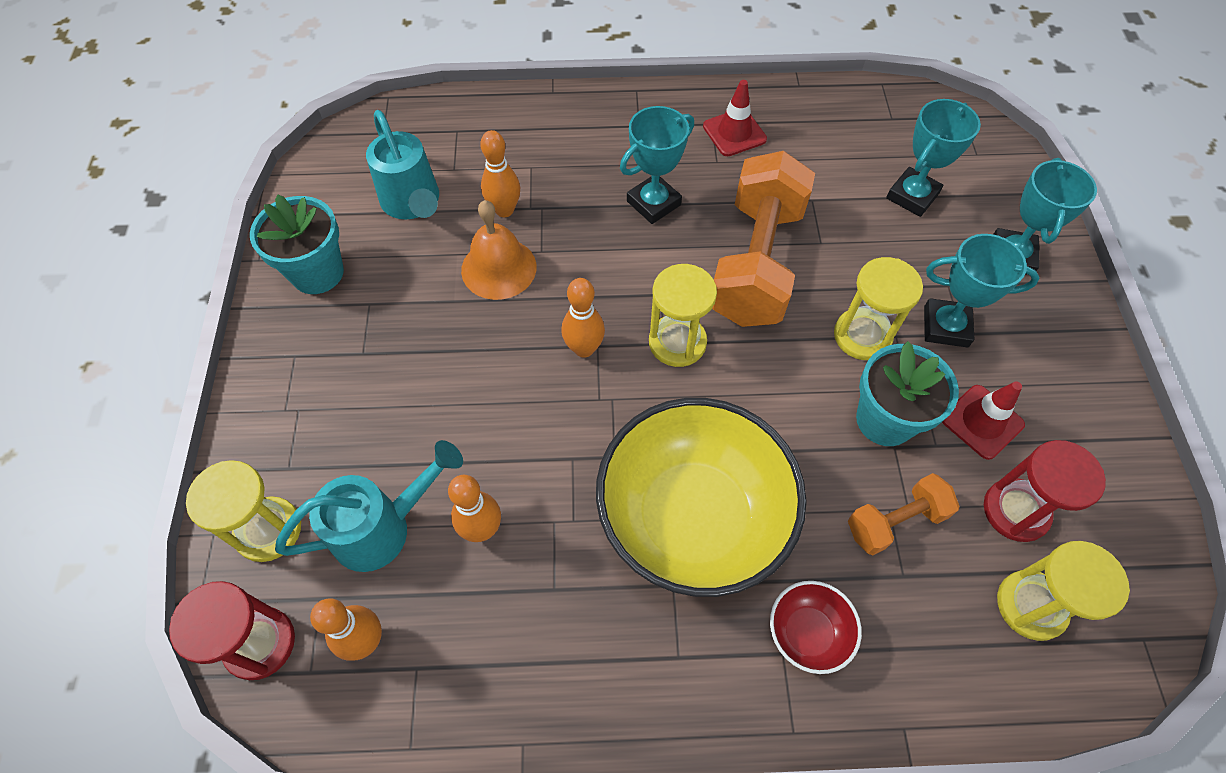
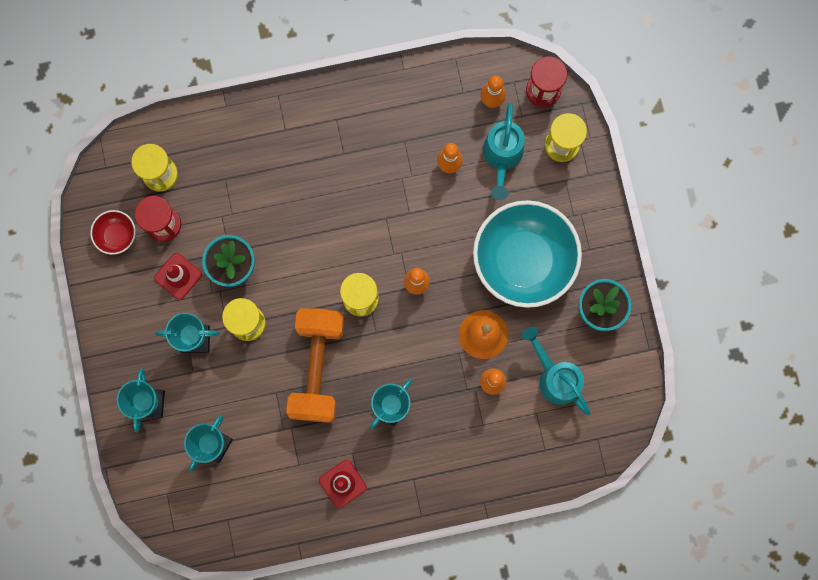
camera: 170 degrees right, 20 degrees up
(382, 528) = (502, 157): turquoise watering can -> turquoise watering can turned 45 degrees counterclockwise
(404, 356) = (523, 260): none -> turquoise bowl
(693, 518) = (337, 190): yellow bowl -> none
(807, 633) = (273, 141): red bowl -> red bowl (116, 235)
(895, 521) = (229, 207): orange dumbbell -> none

